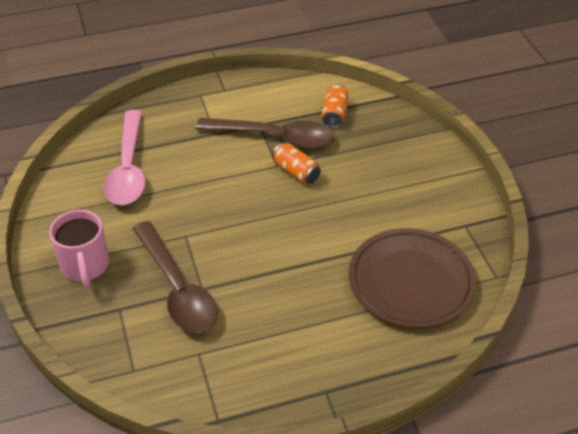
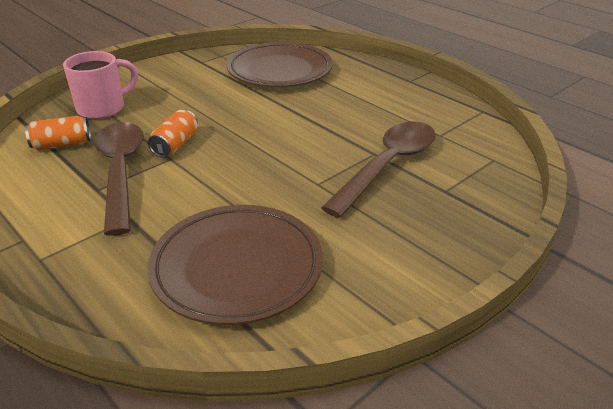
camera: 115 degrees left, 10 degrees down
(85, 266) = (420, 235): pink mug -> pink mug (103, 108)
(128, 168) = (237, 268): pink spoon -> brown plate

